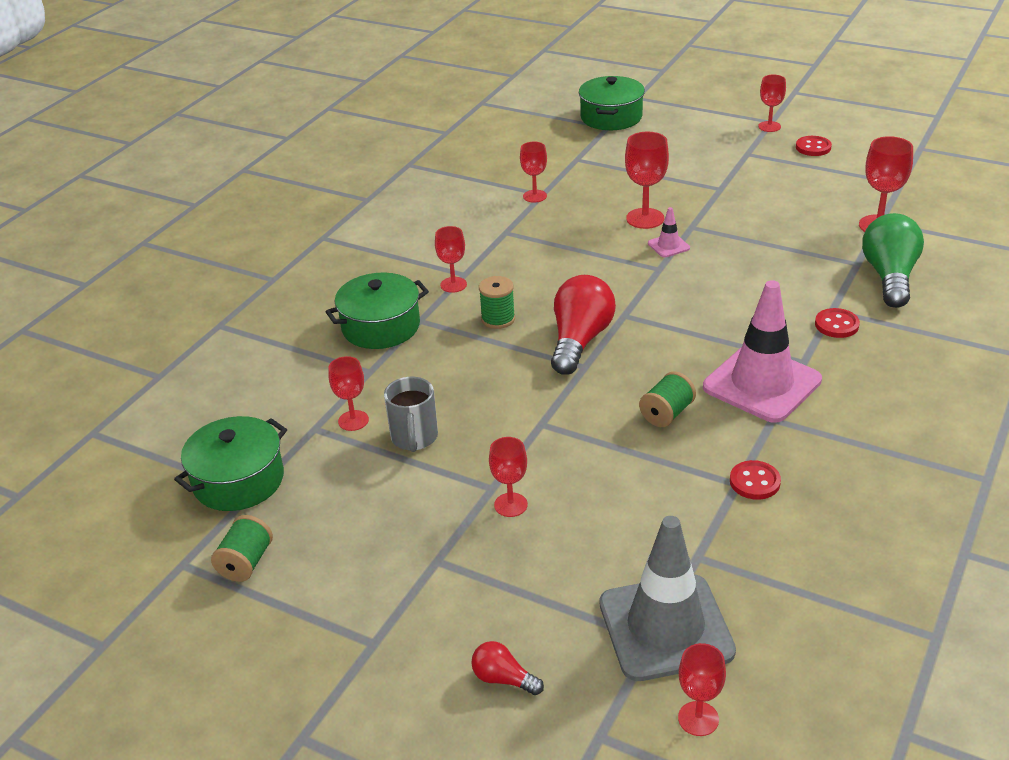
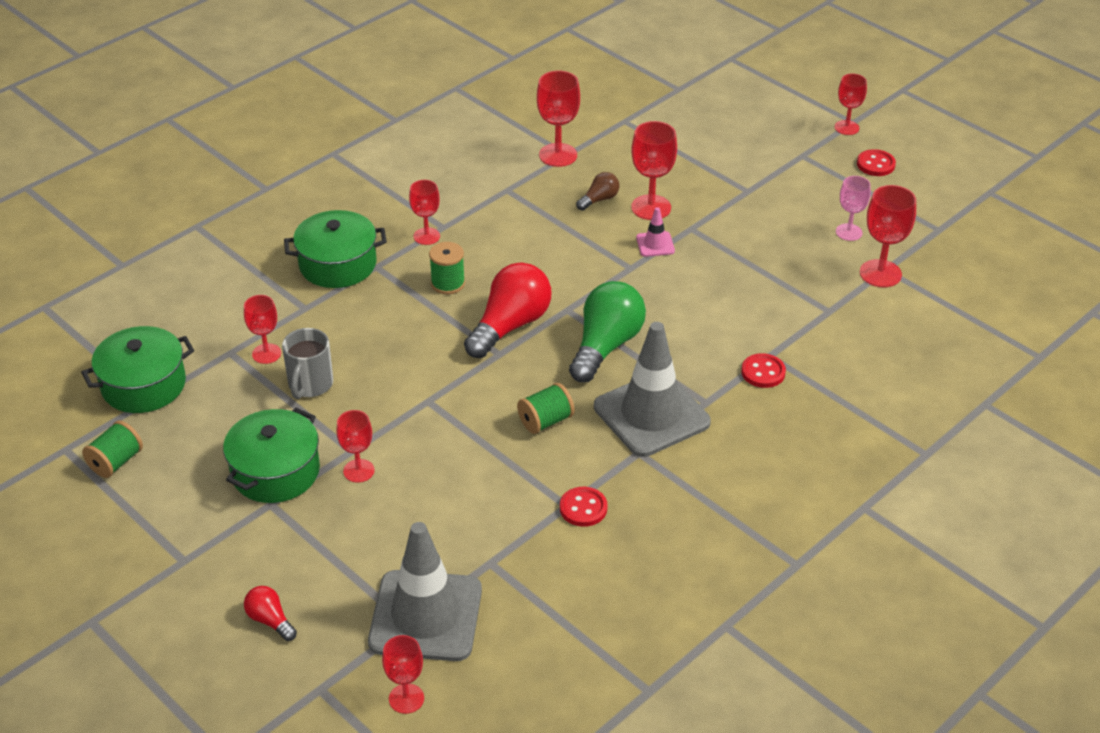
camera: 15 degrees right, 5 degrees up
(534, 196) = (558, 155): red goblet -> red goblet, size x1.52
(595, 222) = (599, 199): none -> brown light bulb
(611, 117) = (689, 77): green pot -> green pot (275, 471)
(762, 384) = (651, 414): pink traffic cone -> grey traffic cone
(828, 201) = (849, 232): none -> pink goblet
(890, 277) = (851, 334): green light bulb -> green light bulb (606, 346)

